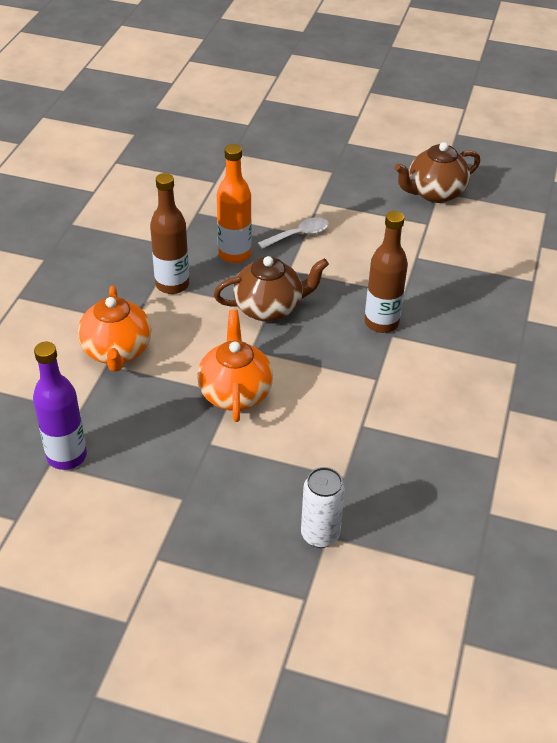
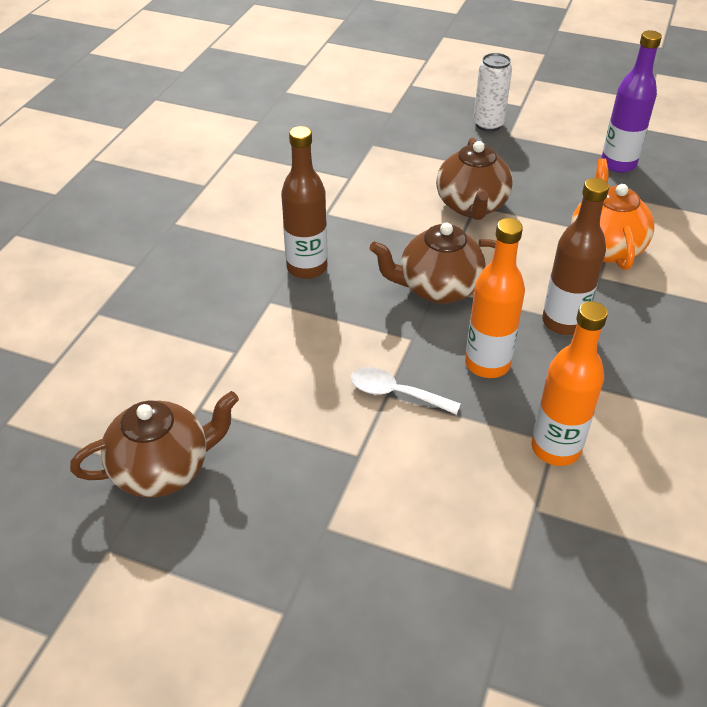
camera: 175 degrees left, 0 degrees up
(197, 209) = (555, 448): none -> orange bottle
(235, 392) = (471, 206): orange teapot -> brown teapot
(299, 235) = (395, 393): white spoon -> white spoon turned 45 degrees clockwise
(320, 535) = (397, 113): white can -> white can (488, 125)

